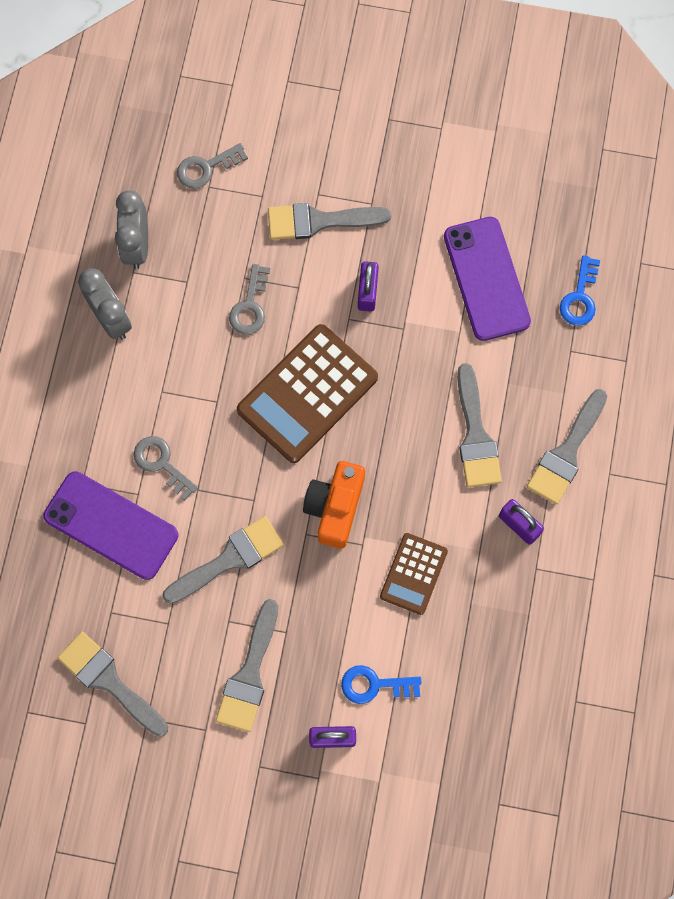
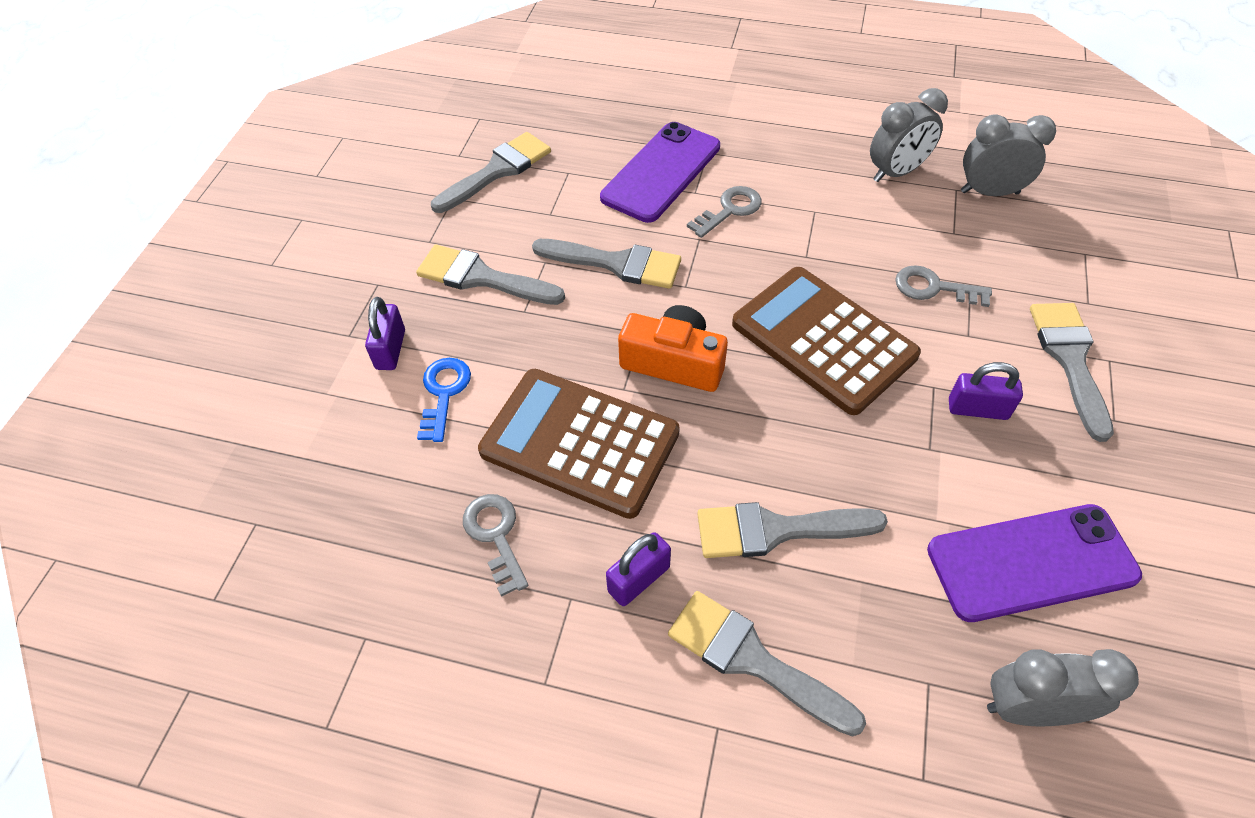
camera: 95 degrees right, 20 degrees down
(206, 168) = (1110, 251): grey key -> grey key (495, 536)
(229, 559) = (616, 263): grey brush -> grey brush turned 45 degrees counterclockwise
(413, 574) = (580, 442): brown calculator -> brown calculator, size x1.80
(580, 297) = (1029, 708): blue key -> grey clock

